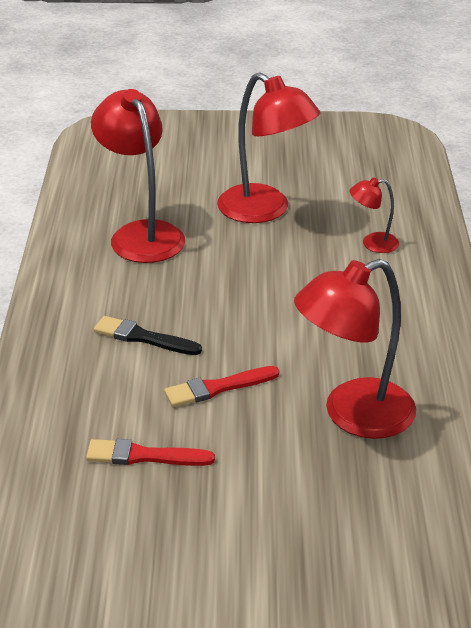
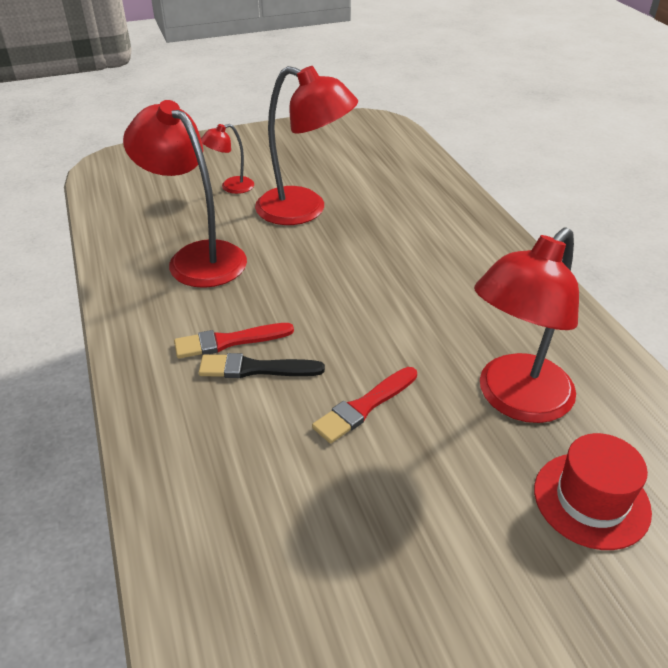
camera: 20 degrees left, 5 degrees up
(144, 456) = (331, 516): red brush -> red brush (229, 341)
(363, 501) = (591, 500): none -> red hat
(372, 243) = (419, 220): red lamp -> red lamp (231, 187)

